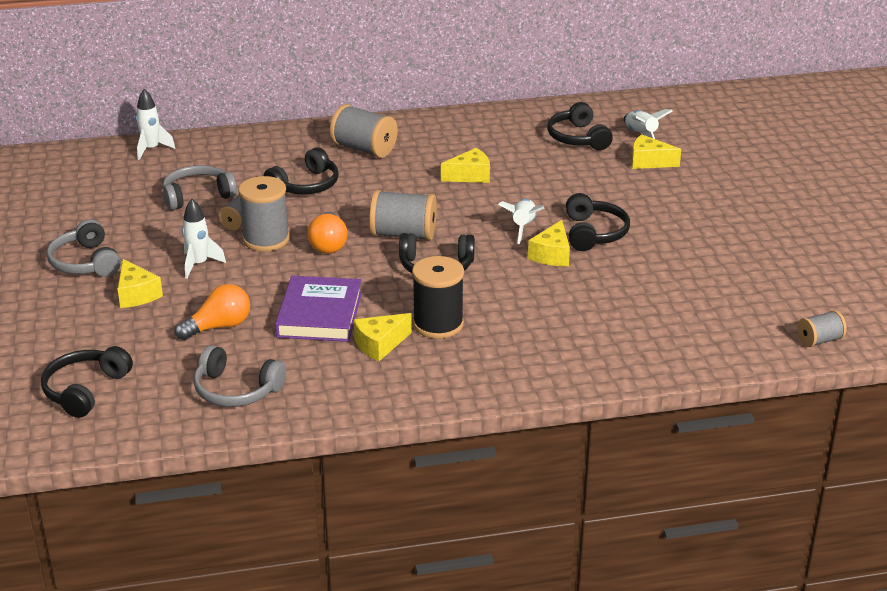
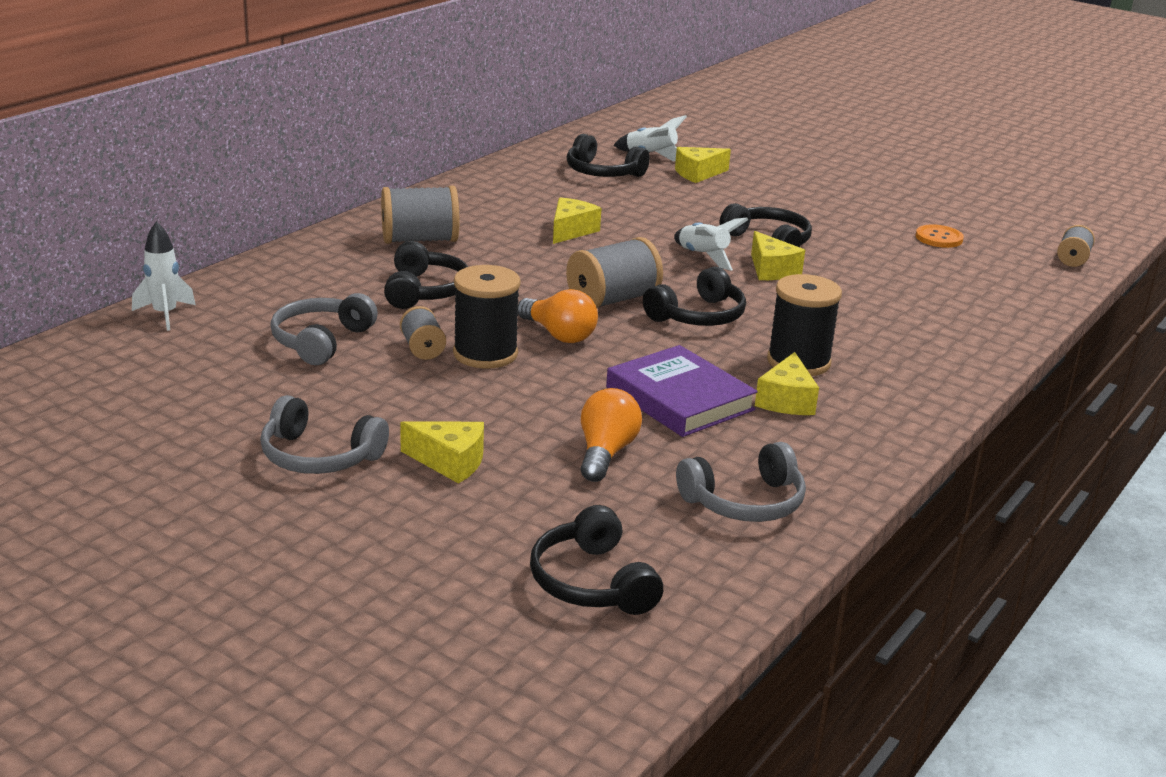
camera: 45 degrees left, 5 degrees down
(199, 264) = (461, 405): white rocket -> none
(266, 239) = (485, 354): grey spool -> black spool
(738, 280) = (939, 238): none -> orange button

